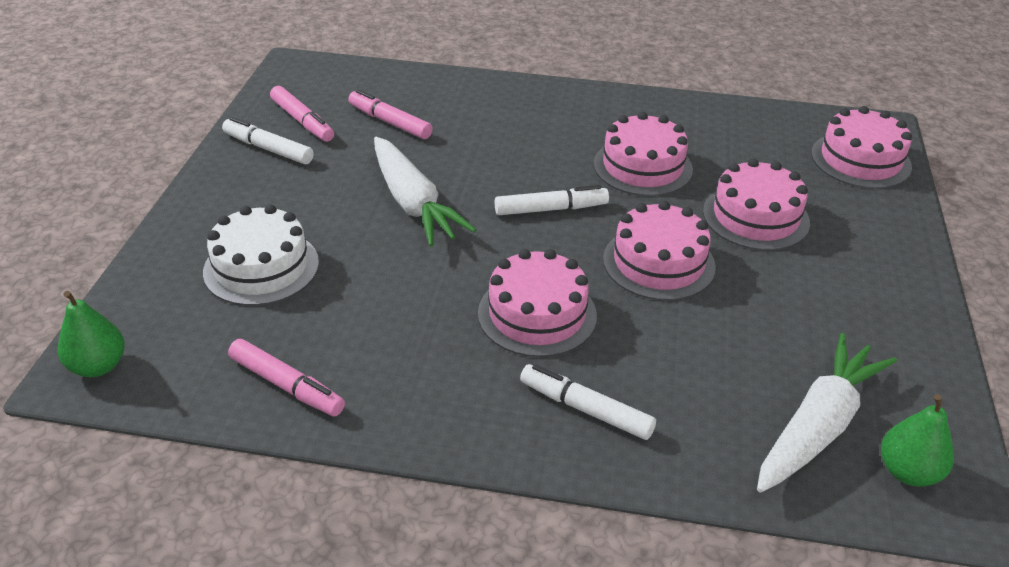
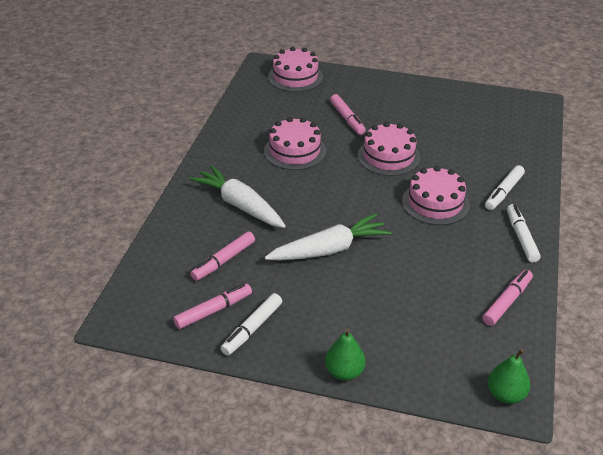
camera: 85 degrees left, 0 degrees up
(261, 267) = (400, 321): white cake -> none
(551, 209) = (338, 190): white marker -> white marker (521, 237)
(756, 217) = (347, 119): pink cake -> pink marker
(818, 426) = (501, 127): white carrot -> white carrot (240, 205)
(908, 472) = (522, 111): green pear -> green pear (344, 372)

